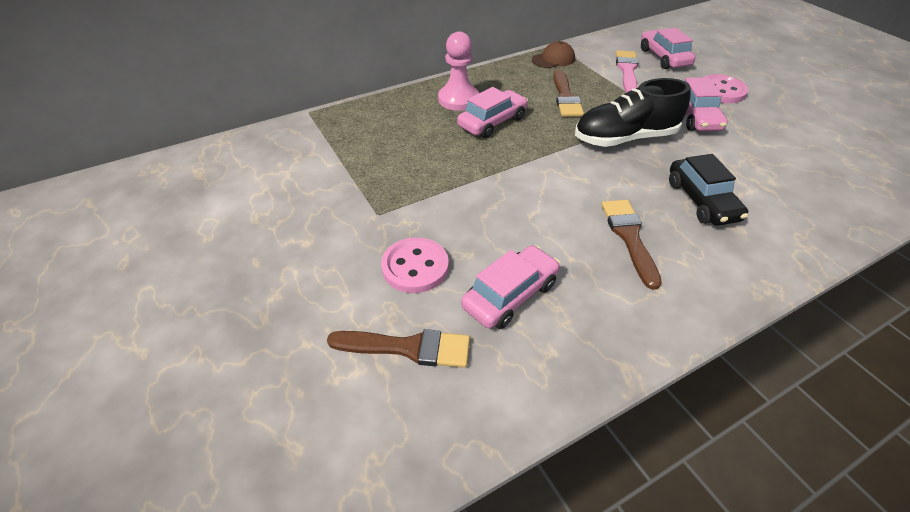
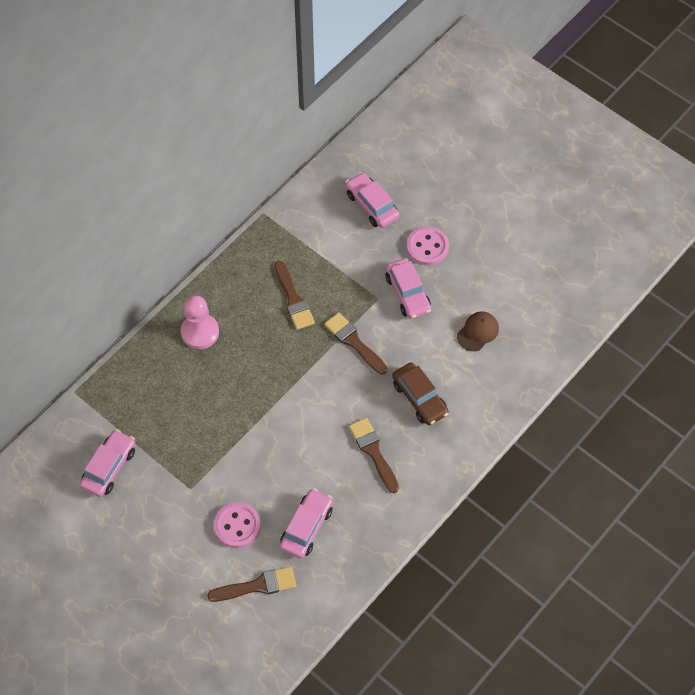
camera: 20 degrees left, 15 degrees up
(492, 122) = (240, 355): pink car -> pink car (109, 467)
(553, 59) = (268, 240): brown cap -> brown cap (478, 332)
(625, 138) = (354, 342): black shoe -> brown brush
(627, 70) = (340, 238): pink brush -> none
(701, 201) = (419, 398): black car -> brown car

